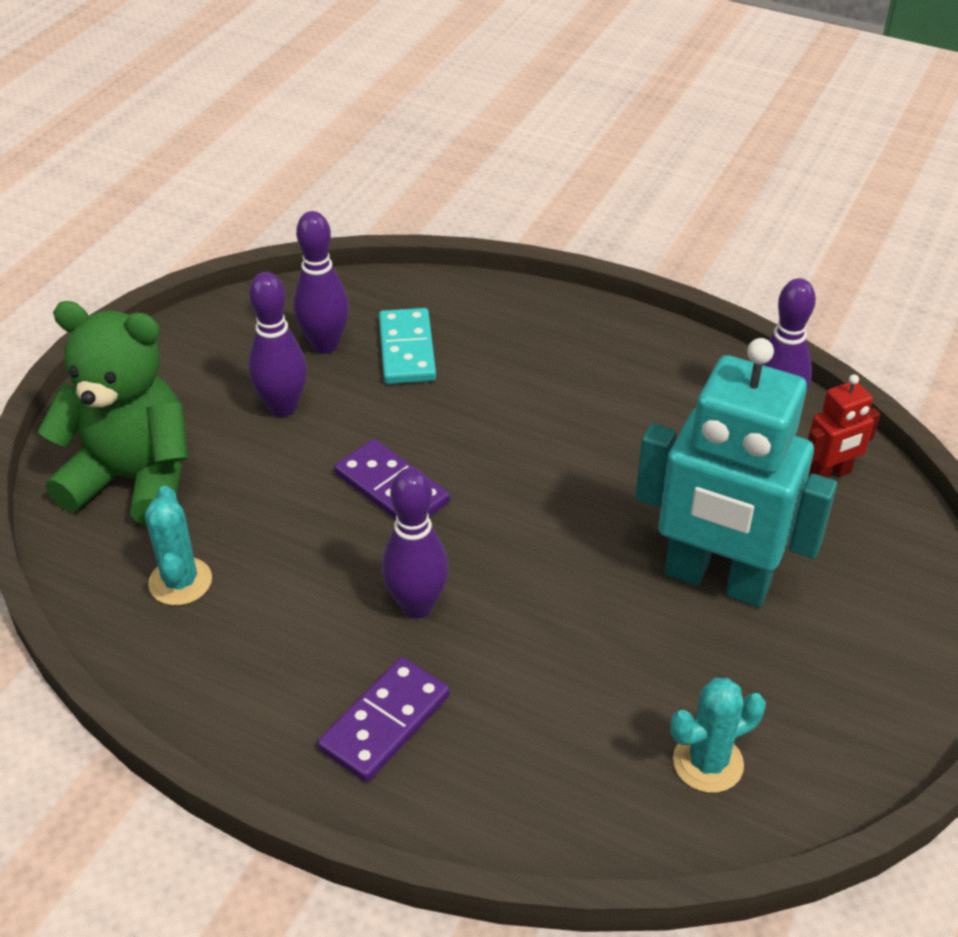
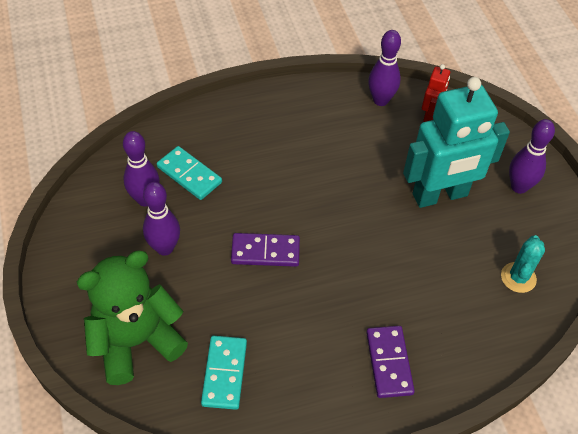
camera: 45 degrees left, 10 degrees up
(180, 582) = (224, 373): turquoise cactus -> turquoise domino
(416, 606) = (341, 300): purple bowling pin -> purple bowling pin (519, 187)

